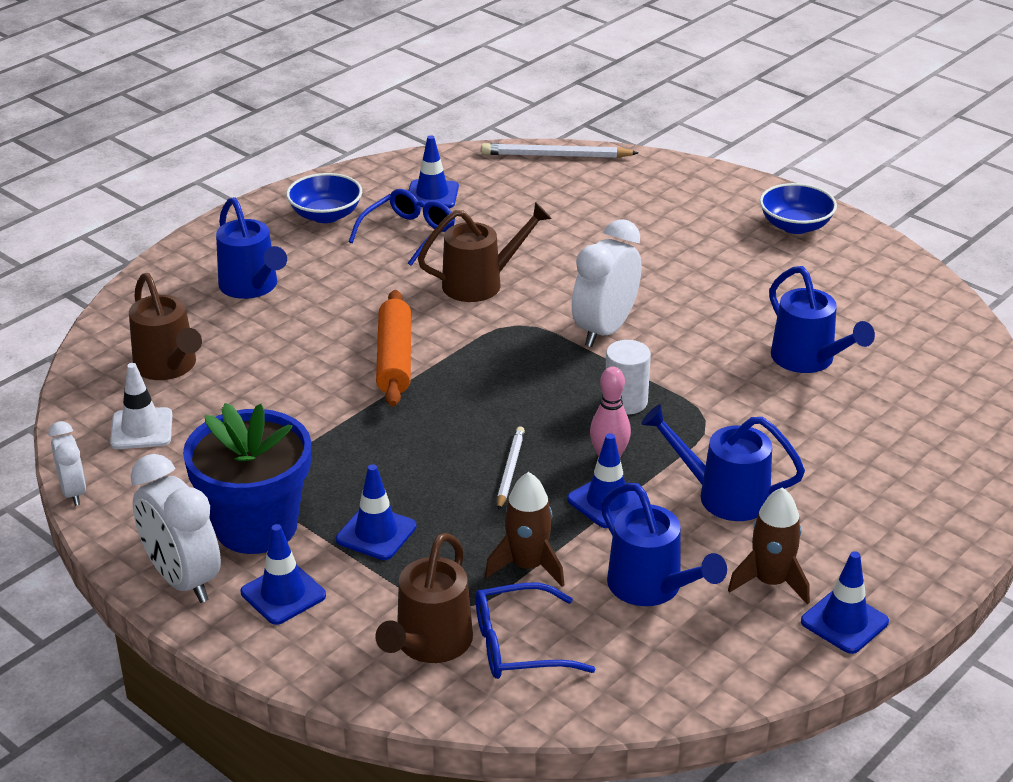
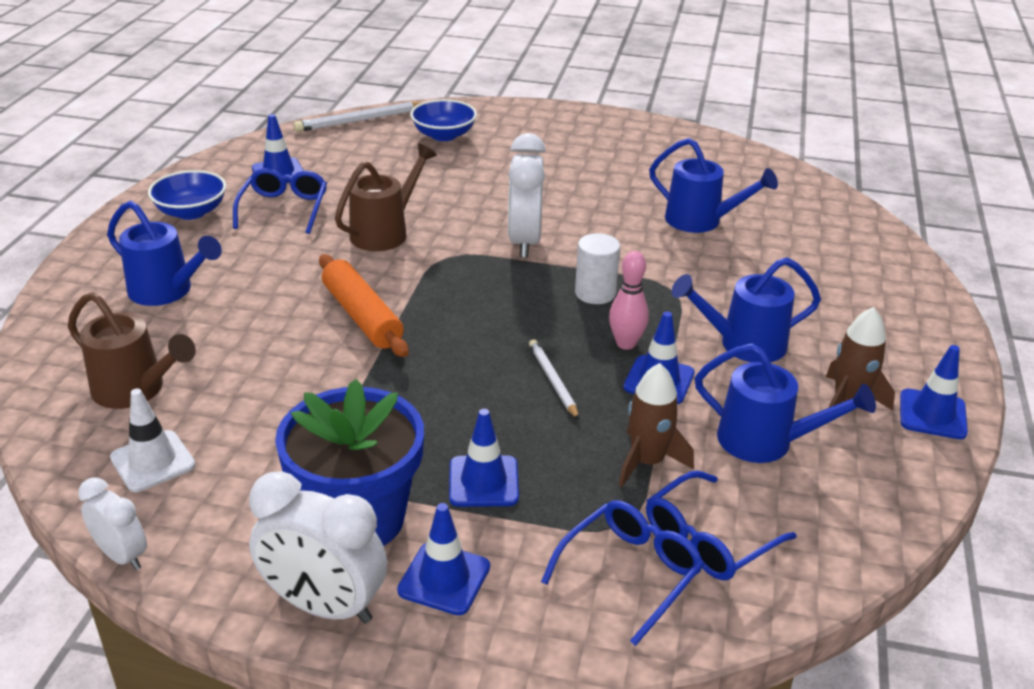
camera: 30 degrees left, 0 degrees up
(429, 645) = (630, 573): brown watering can -> blue glasses
(795, 226) = (595, 129): blue bowl -> blue bowl (444, 135)

